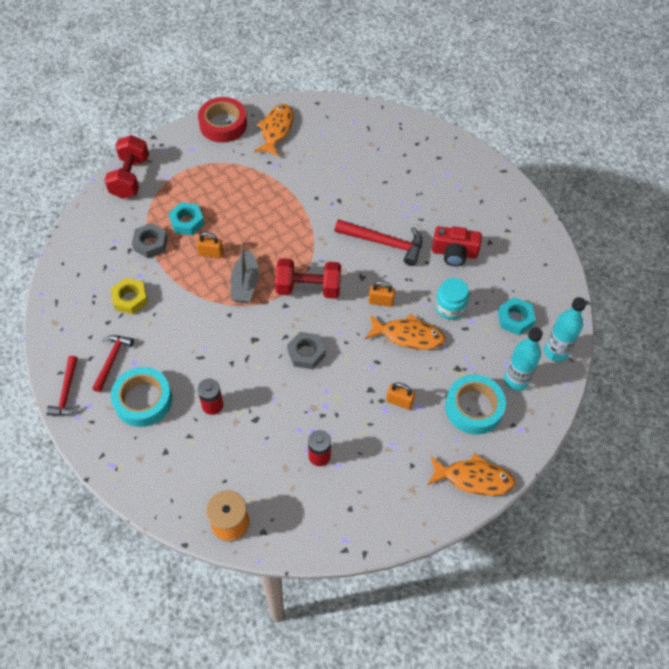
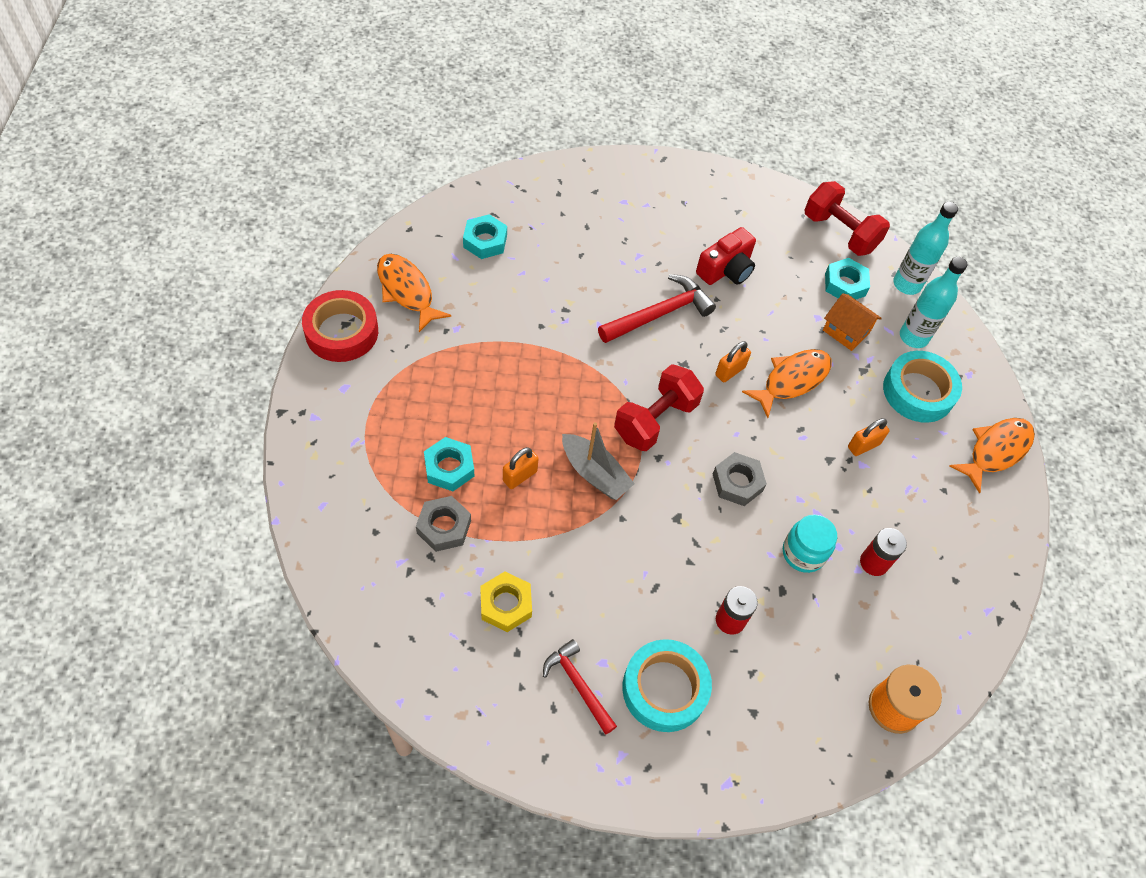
camera: 55 degrees left, 0 degrees up
(67, 392) = (581, 769): red hammer -> none
(130, 177) = (318, 479): red dumbbell -> red dumbbell (839, 233)
(345, 137) = (485, 241): none -> turquoise nut
(450, 307) = (788, 322): turquoise jar -> turquoise jar (803, 553)
(478, 341) = (846, 331): none -> orange house

